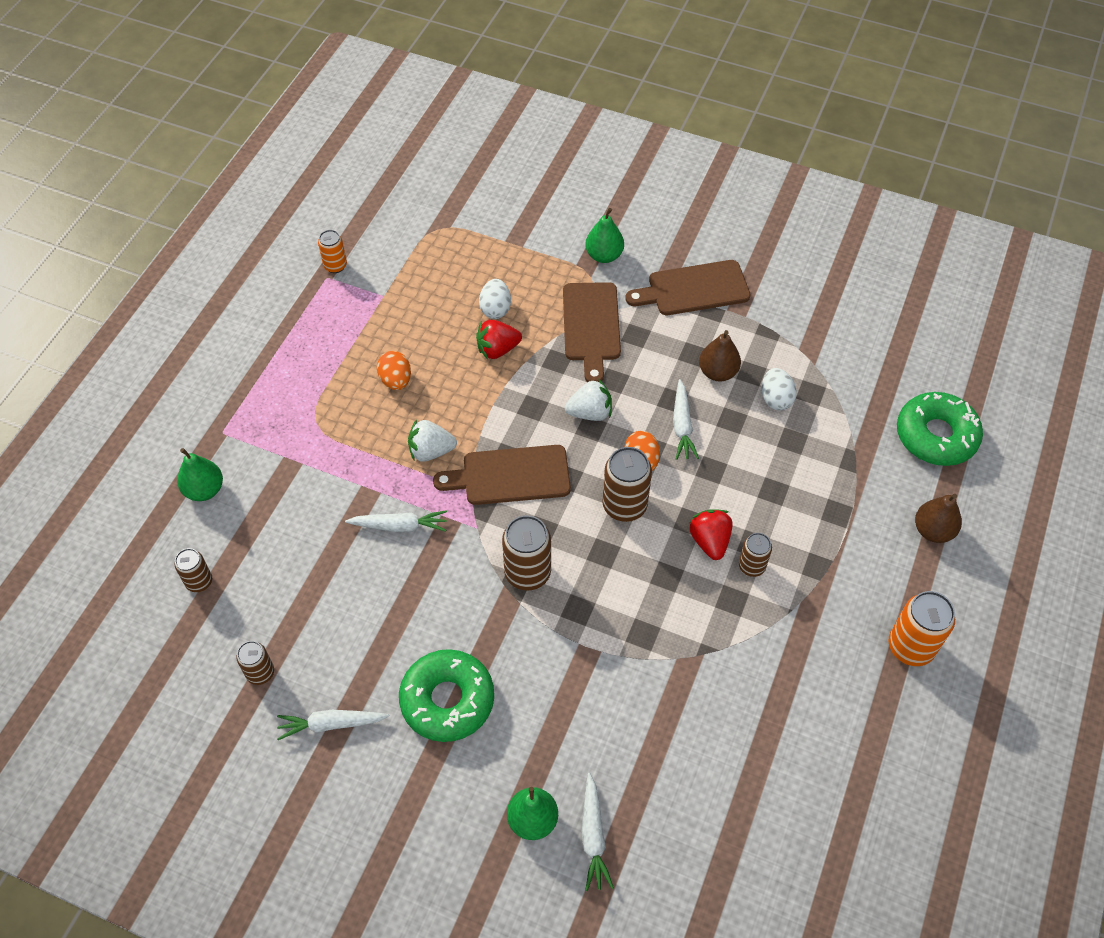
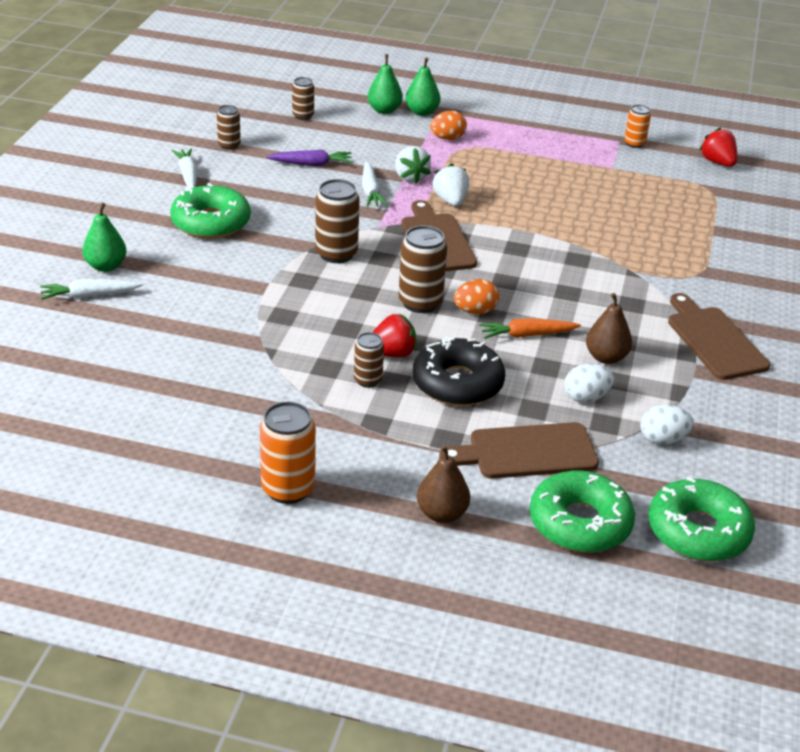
camera: 80 degrees right, 20 degrees down
(326, 581) = (311, 164): none -> purple carrot
(396, 380) = (520, 180): orange egg -> orange egg (447, 138)
(495, 309) = (625, 224): white egg -> white egg (662, 439)
(497, 349) = (577, 227): red strawberry -> red strawberry (717, 162)
(590, 413) = (523, 280): white strawberry -> white strawberry (410, 177)
(591, 326) = (631, 277): brown cutting board -> brown cutting board (527, 452)
(604, 255) = (729, 282): green pear -> green pear (422, 112)
(682, 426) = (527, 335): white carrot -> orange carrot
(756, 493) = (457, 383): none -> black donut
(939, 361) = (698, 531): none -> green donut

